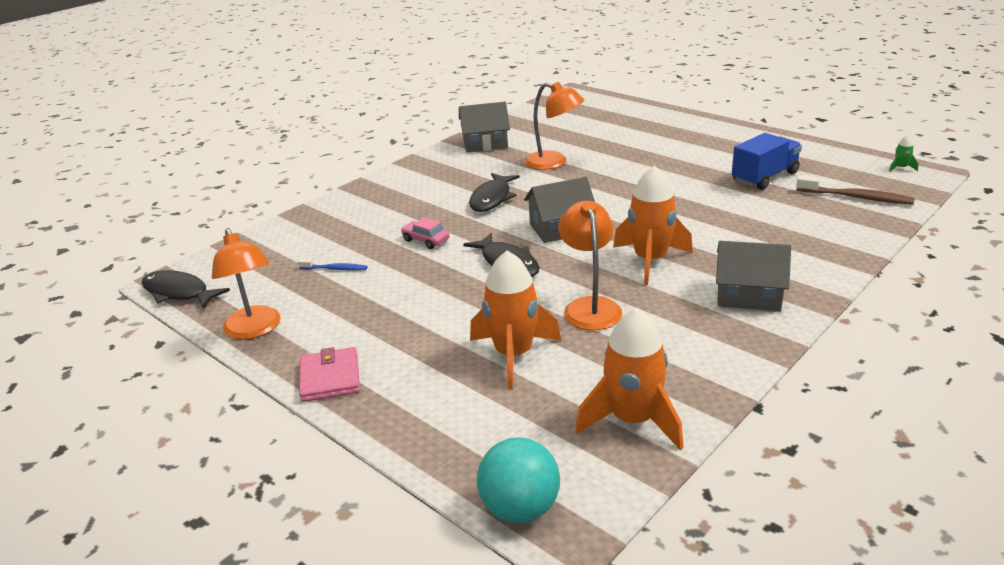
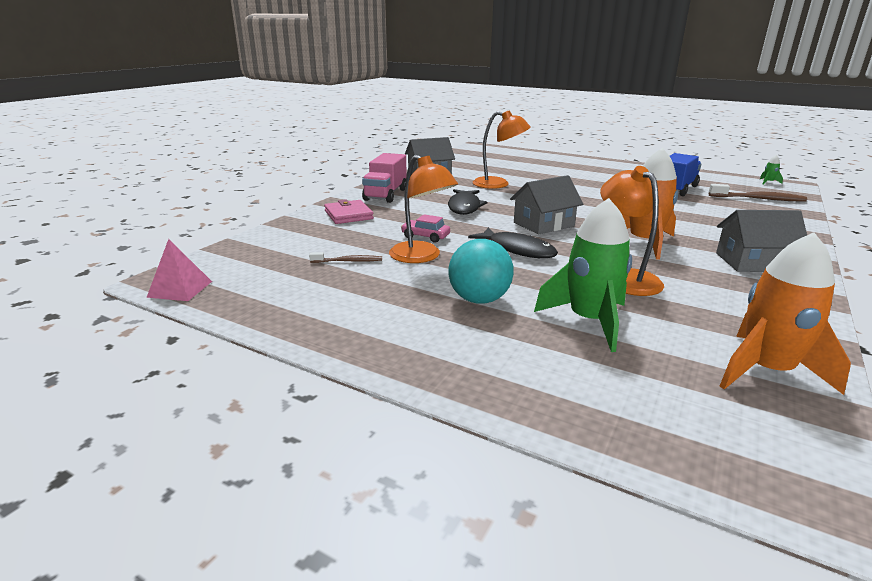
camera: 15 degrees left, 5 degrees down
(179, 292) = (180, 289): black fish -> pink pyramid
(255, 330) = (288, 317): orange lamp -> orange lamp (421, 257)
(330, 378) = (405, 357): pink wallet -> pink wallet (348, 215)
(335, 269) = (348, 261): blue toothbrush -> brown toothbrush
(418, 176) = (385, 195): none -> pink truck
(513, 355) = (589, 321): orange rocket -> green rocket
(520, 508) = (744, 480): turquoise ball -> turquoise ball (479, 299)

